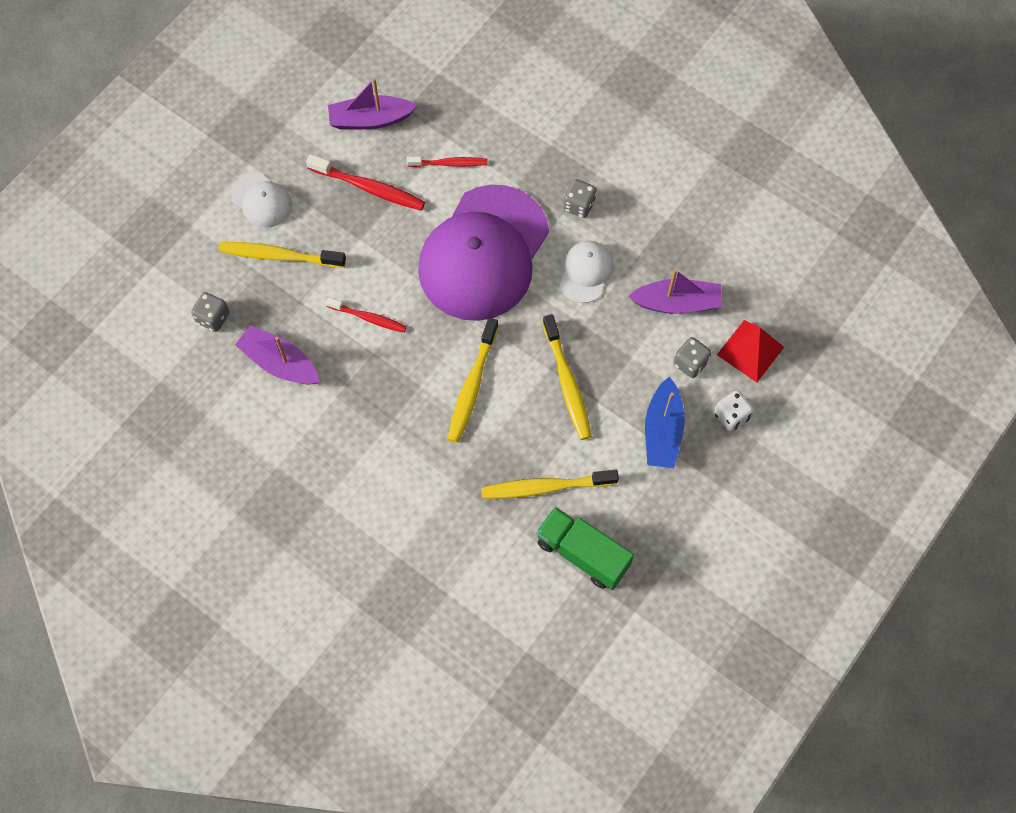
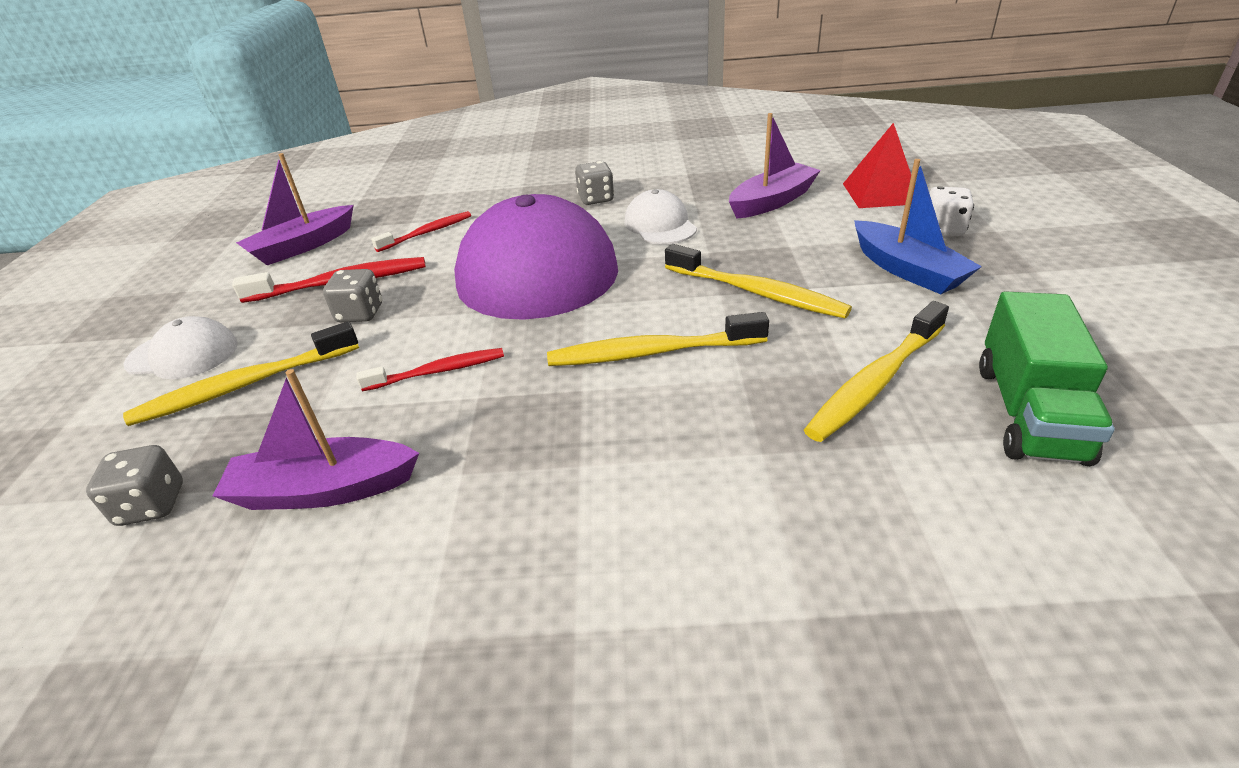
camera: 35 degrees left, 30 degrees down
(472, 386) = (651, 352): yellow toothbrush -> yellow toothbrush turned 105 degrees clockwise
(582, 553) = (1028, 412): green truck -> green truck turned 75 degrees counterclockwise
(690, 363) = (847, 222): grey dice -> grey dice (360, 314)

